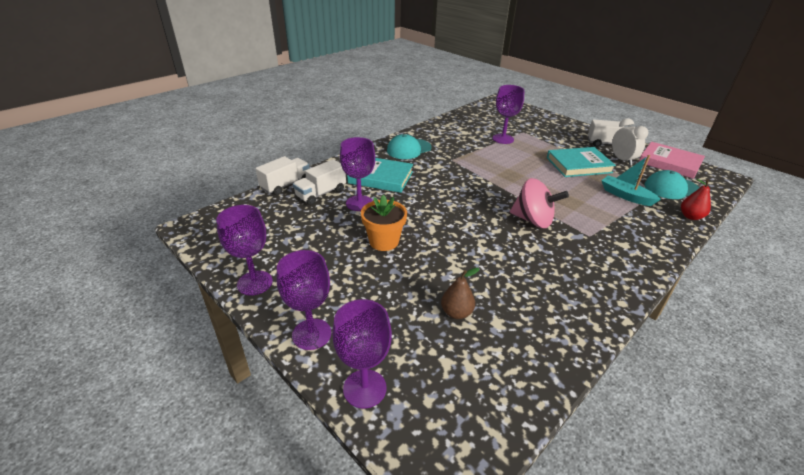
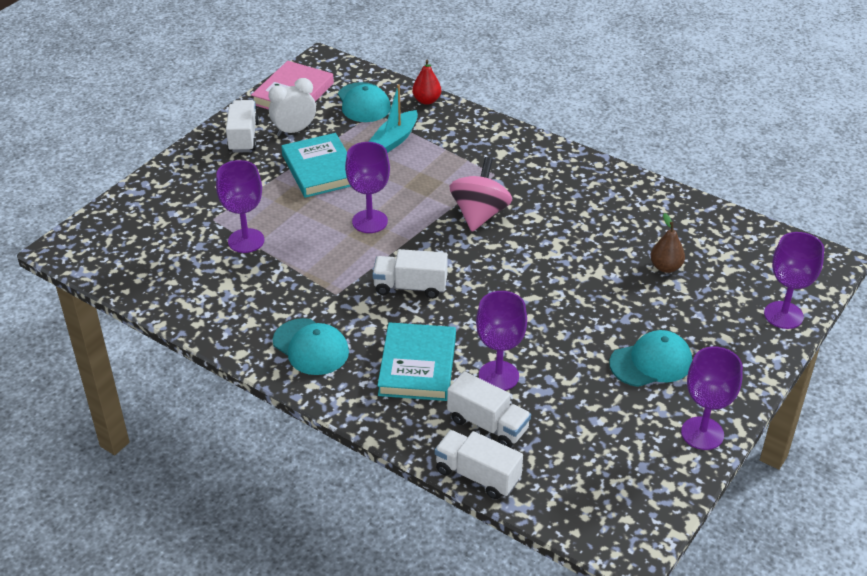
camera: 100 degrees left, 5 degrees up
(311, 334) = (746, 364): purple goblet -> purple goblet (370, 221)
(340, 274) = (651, 362): none -> turquoise cap
(384, 241) = (575, 336): orange flower pot -> none
(453, 183) = (410, 287): none -> white truck

